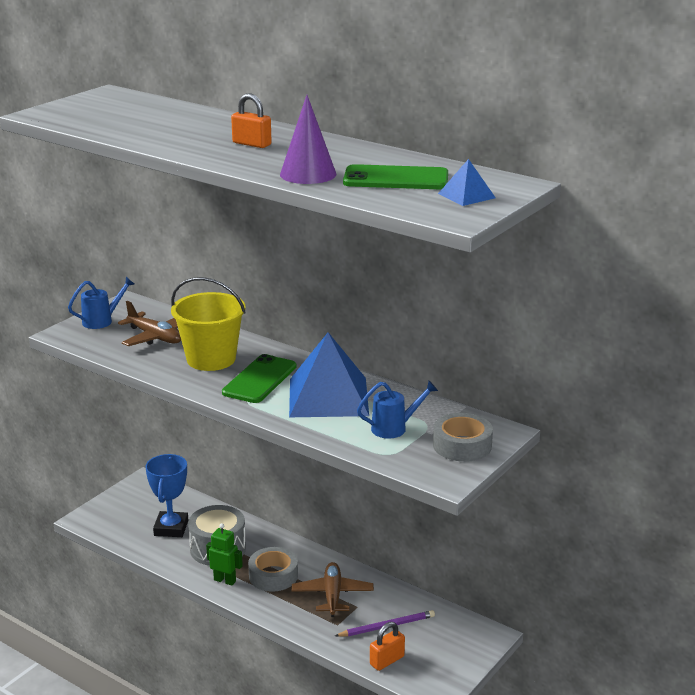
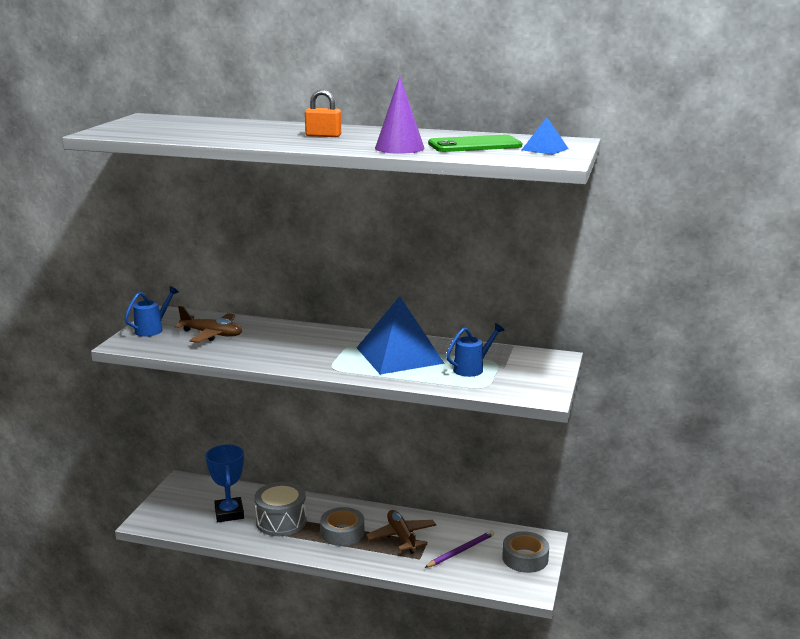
camera: 20 degrees left, 5 degrees down
(211, 359) = (276, 343): yellow bucket -> none
(225, 580) = (303, 545): green robot -> none
(259, 379) = (331, 352): green phone -> none
(387, 660) = (477, 577): orange padlock -> none
(462, 445) = (535, 371): grey tape -> grey tape (525, 558)

